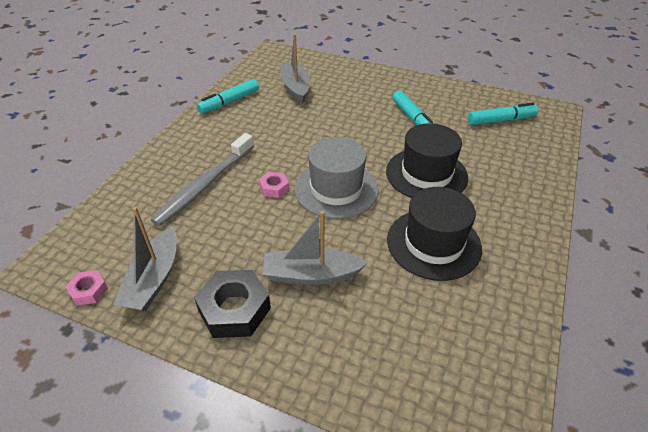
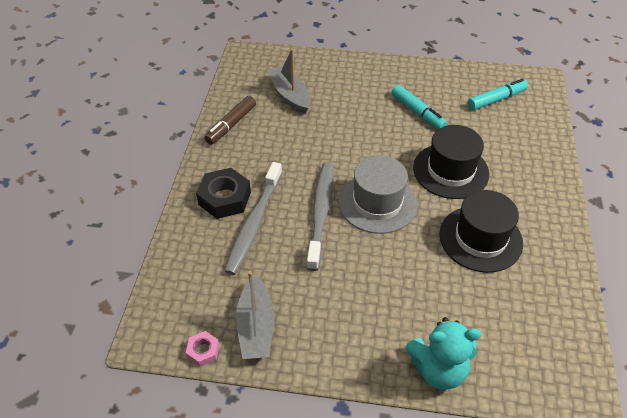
camera: 15 degrees left, 5 degrees up
(229, 102) = (231, 125): turquoise marker -> brown marker
(234, 309) = (340, 337): black nut -> black nut (224, 198)
(274, 188) = (321, 213): pink nut -> grey toothbrush
(311, 274) = (390, 290): grey boat -> none
(327, 370) = (438, 369): none -> turquoise teddy bear

